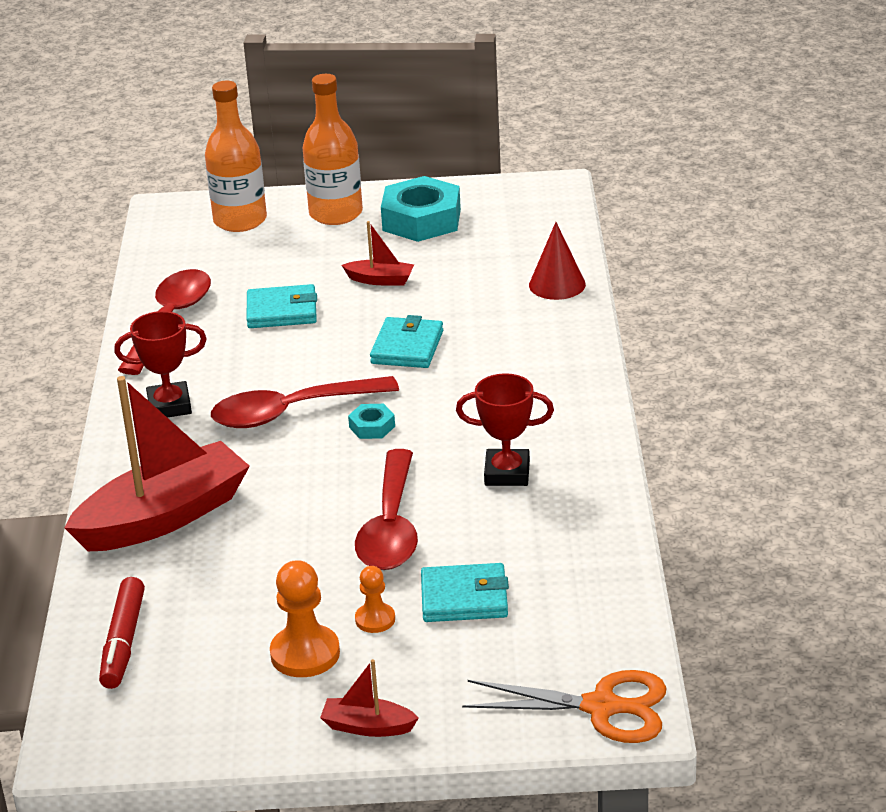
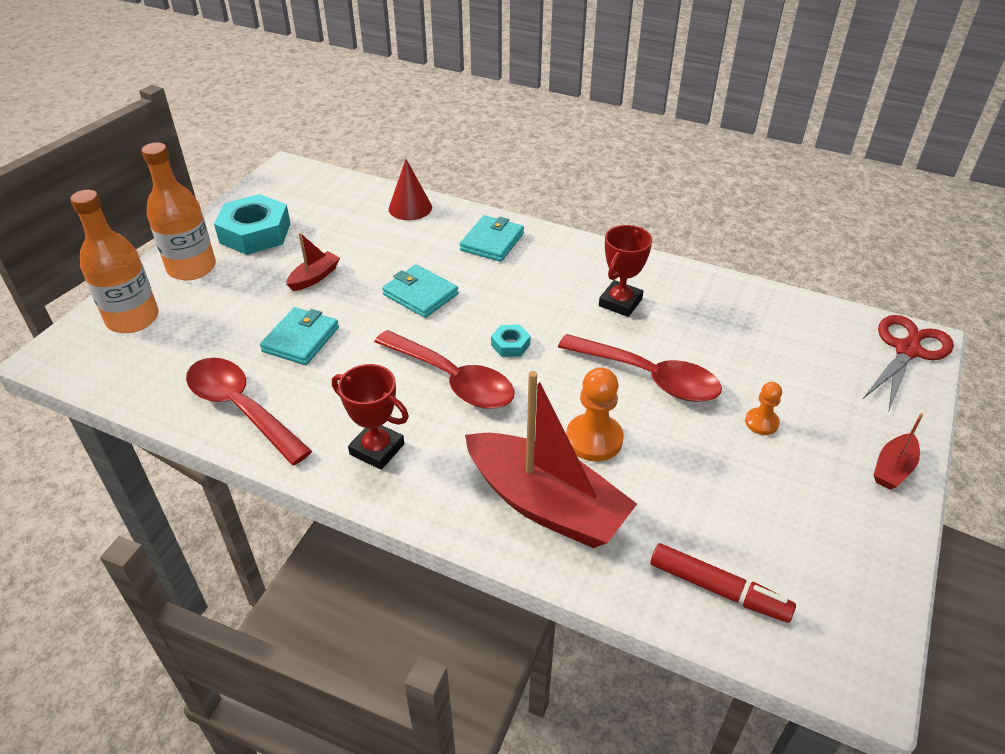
camera: 65 degrees left, 10 degrees up
(164, 517) = (546, 504): red boat -> red boat turned 135 degrees clockwise
(169, 406) = (377, 449): red trophy -> red trophy turned 75 degrees counterclockwise
(291, 412) = (453, 380): red spoon -> red spoon turned 60 degrees counterclockwise
(305, 654) = (788, 475): orange pawn -> orange pawn (594, 439)
(464, 598) = (757, 370): turquoise wallet -> turquoise wallet (492, 242)
(601, 707) = (907, 350): orange scissors -> red scissors

